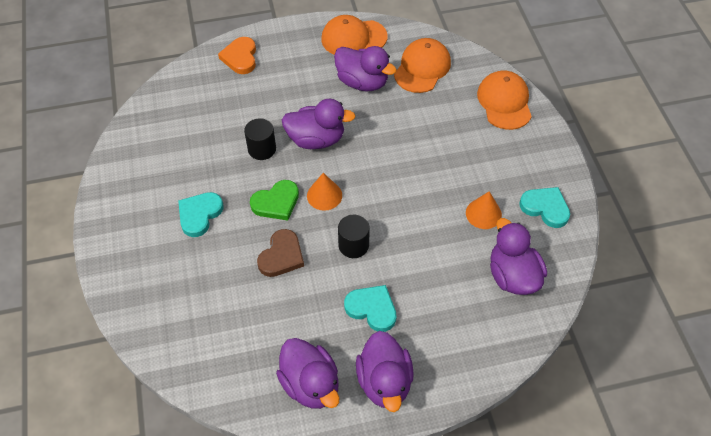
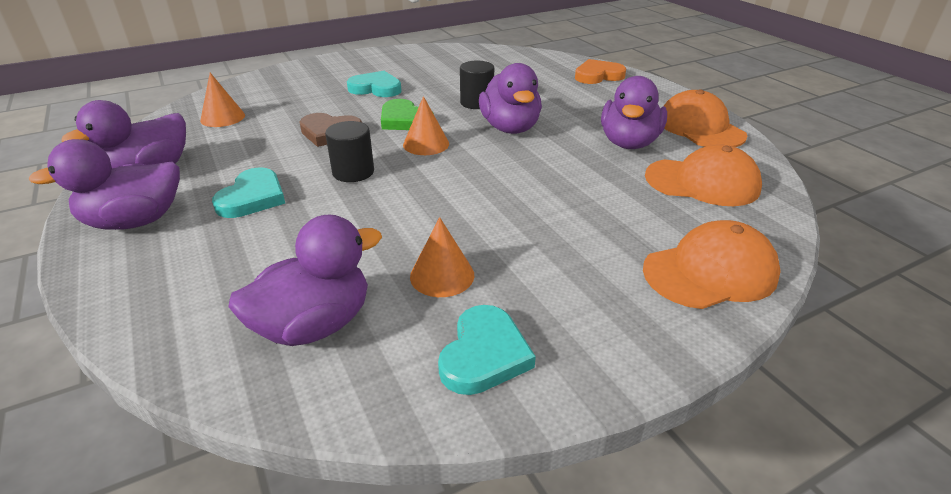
camera: 75 degrees right, 20 degrees down
(218, 338) = (222, 117): none -> orange cone

